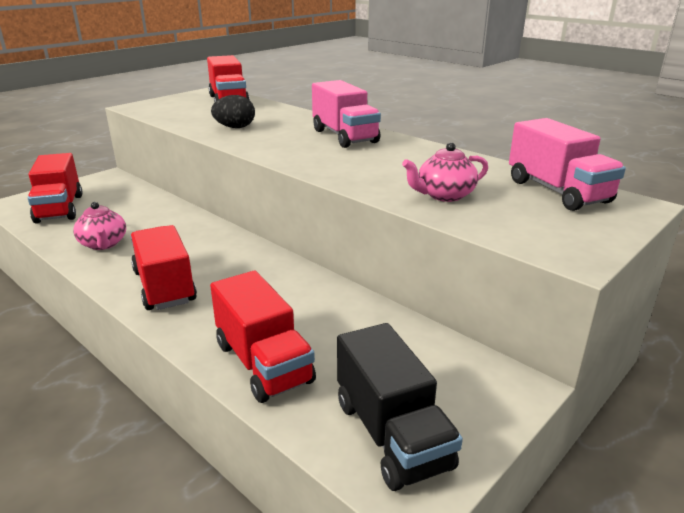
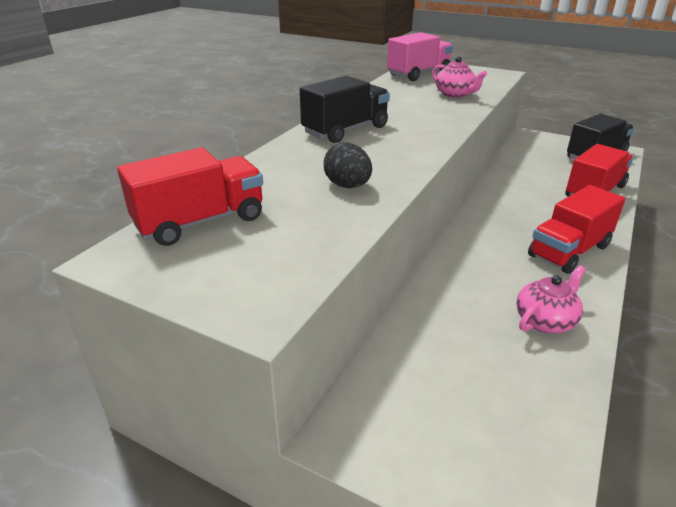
camera: 105 degrees left, 5 degrees up
(59, 208) = (499, 425): red truck -> none
(344, 136) = (346, 130): pink truck -> black truck

